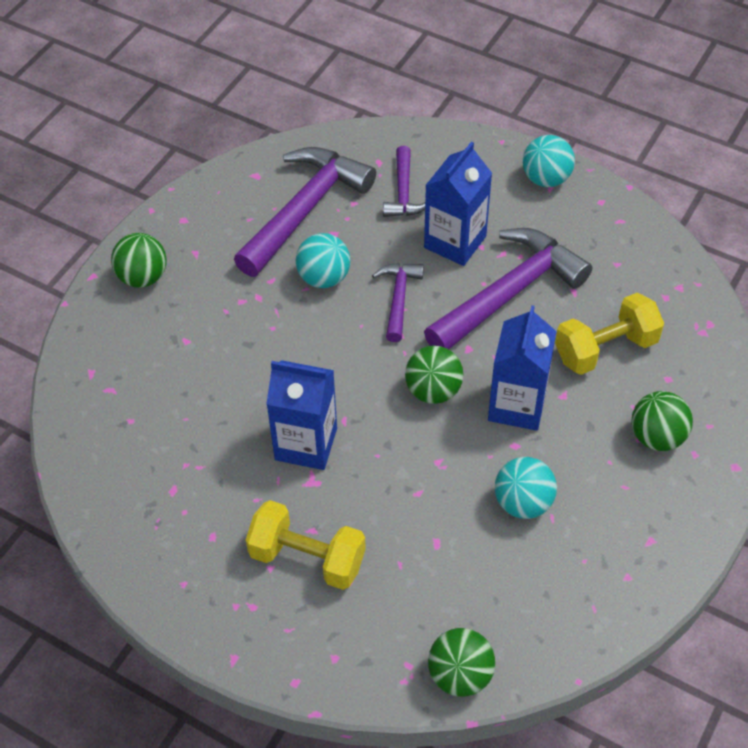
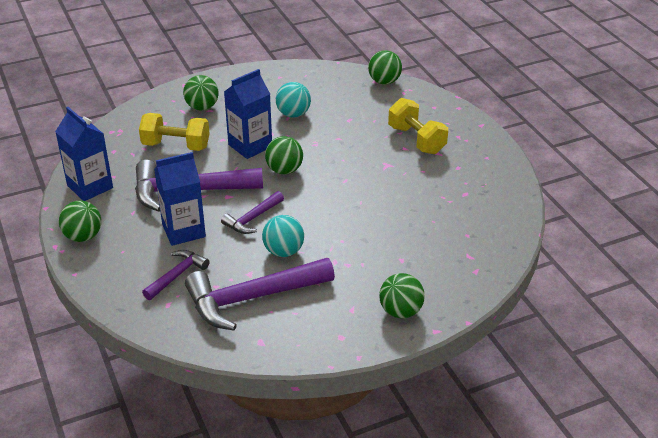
camera: 145 degrees left, 15 degrees down
(306, 444) = (375, 180): blue carton -> blue carton (90, 187)
(546, 179) = (83, 236): turquoise ball -> green ball

